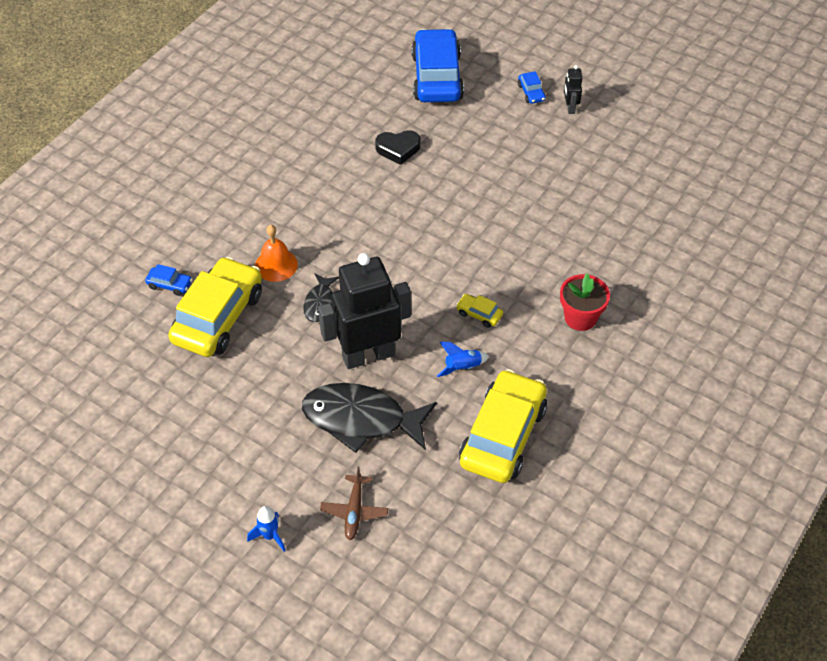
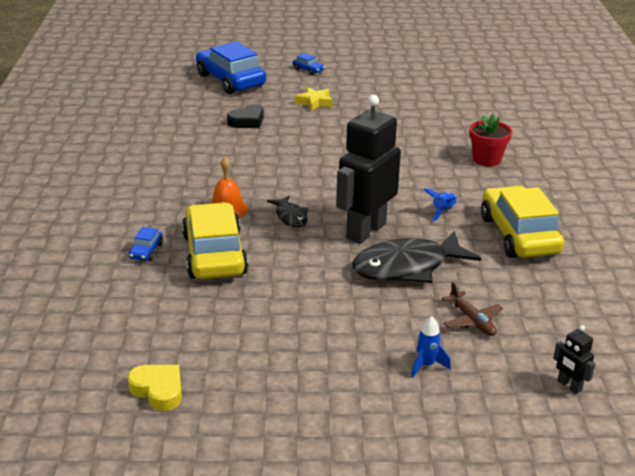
camera: 35 degrees left, 20 degrees down
(59, 442) = (158, 390): none -> yellow heart
(169, 284) = (146, 251): blue car -> blue car turned 120 degrees clockwise
(479, 314) = (417, 181): yellow car -> none
(489, 149) = (314, 102): none -> yellow star
(570, 108) = (344, 69): black robot -> black robot (569, 386)

